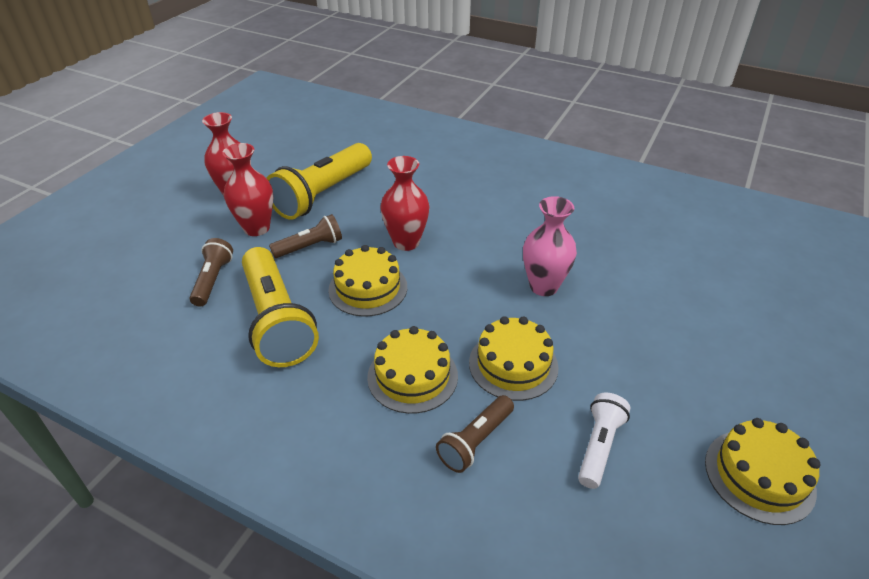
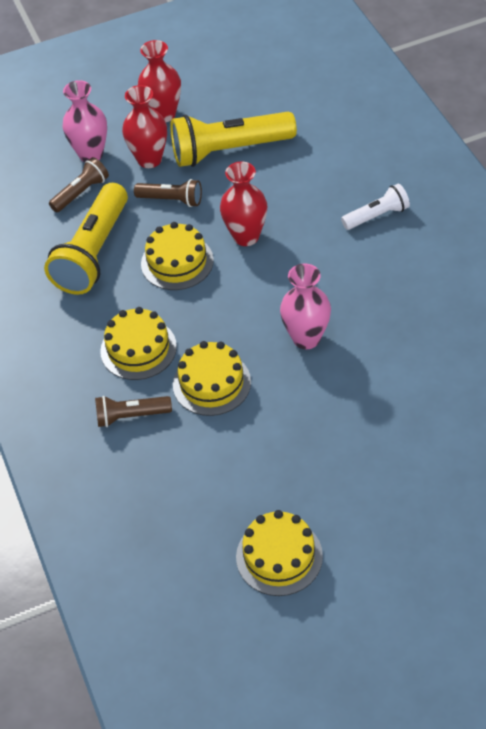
camera: 45 degrees right, 10 degrees up
(193, 248) = (91, 154): none -> pink vase
(599, 446) = (201, 470): white flashlight -> white flashlight (377, 216)

